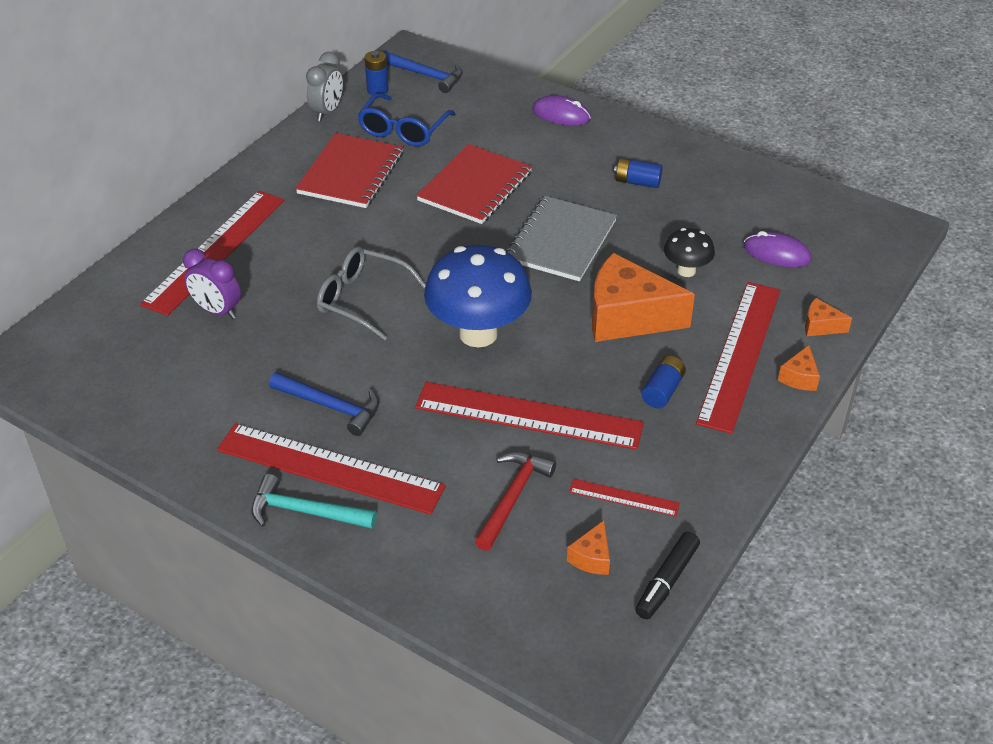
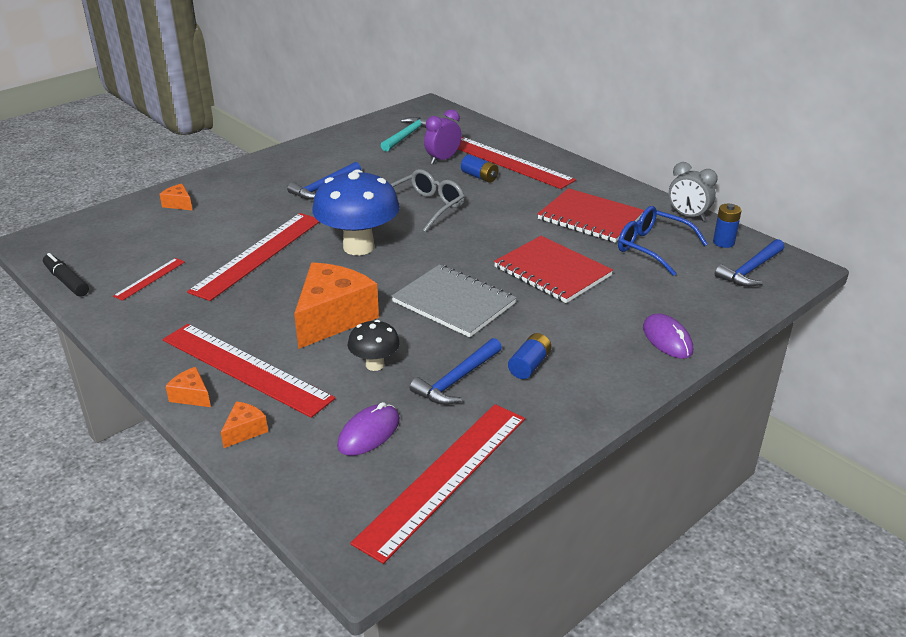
camera: 105 degrees right, 10 degrees down
(305, 512) = (243, 173): turquoise hammer -> turquoise hammer (407, 135)
(330, 468) = (271, 183): red ruler -> red ruler (444, 477)
(512, 497) = (190, 237): red hammer -> none
(561, 115) = (667, 339): purple mouse -> purple mouse turned 60 degrees counterclockwise
(592, 558) = (114, 257): orange cheese -> orange cheese (178, 204)
(662, 391) = (236, 317): blue battery -> blue battery (479, 177)
(680, 218) = (457, 380): none -> blue hammer

